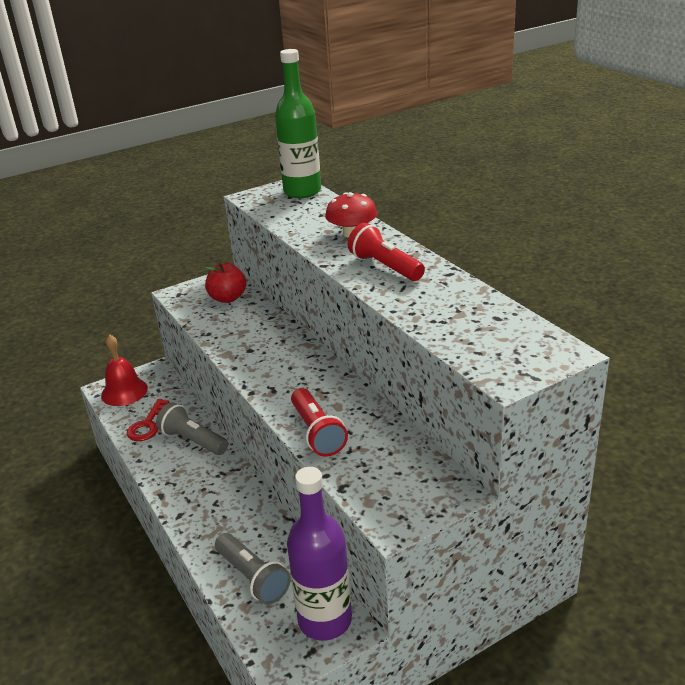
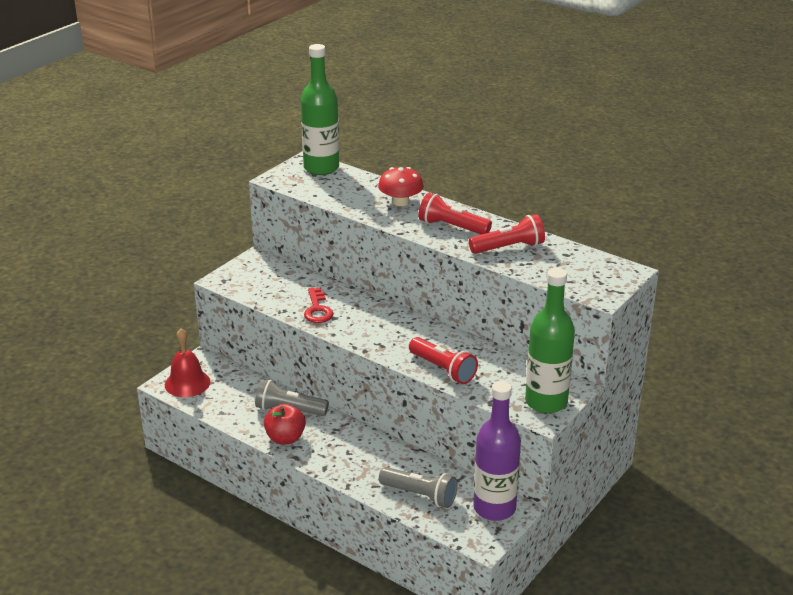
camera: 25 degrees left, 0 degrees up
(148, 425) = (235, 406): red key -> red key (317, 309)
(228, 298) = (275, 277): red apple -> red apple (285, 438)
(409, 503) = (546, 402): none -> green bottle
(432, 299) = (508, 247): none -> red flashlight

